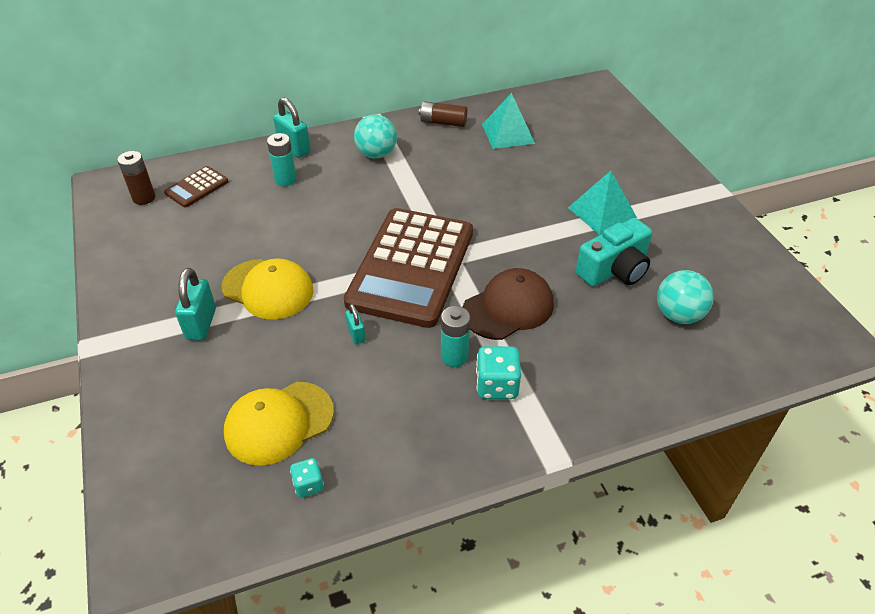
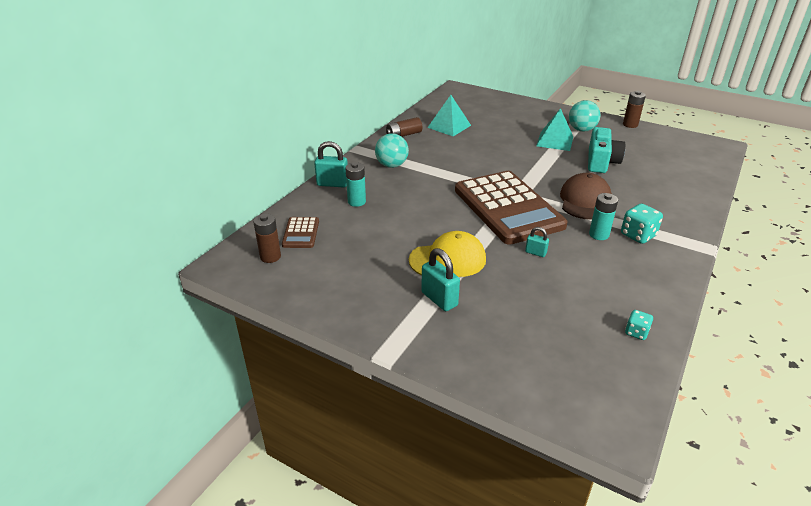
camera: 40 degrees left, 10 degrees down
(279, 423) = (571, 316): yellow cap -> none
(678, 315) = (656, 166): turquoise ball -> turquoise ball (581, 130)
(747, 239) = (630, 125): none -> brown battery

